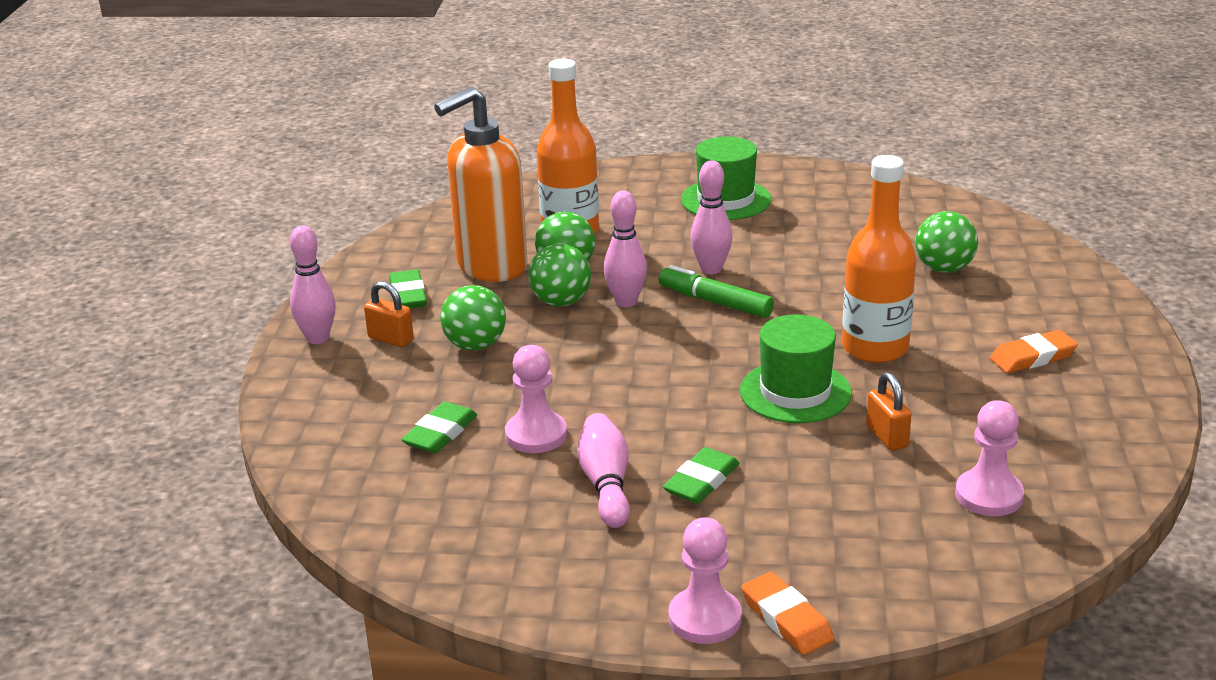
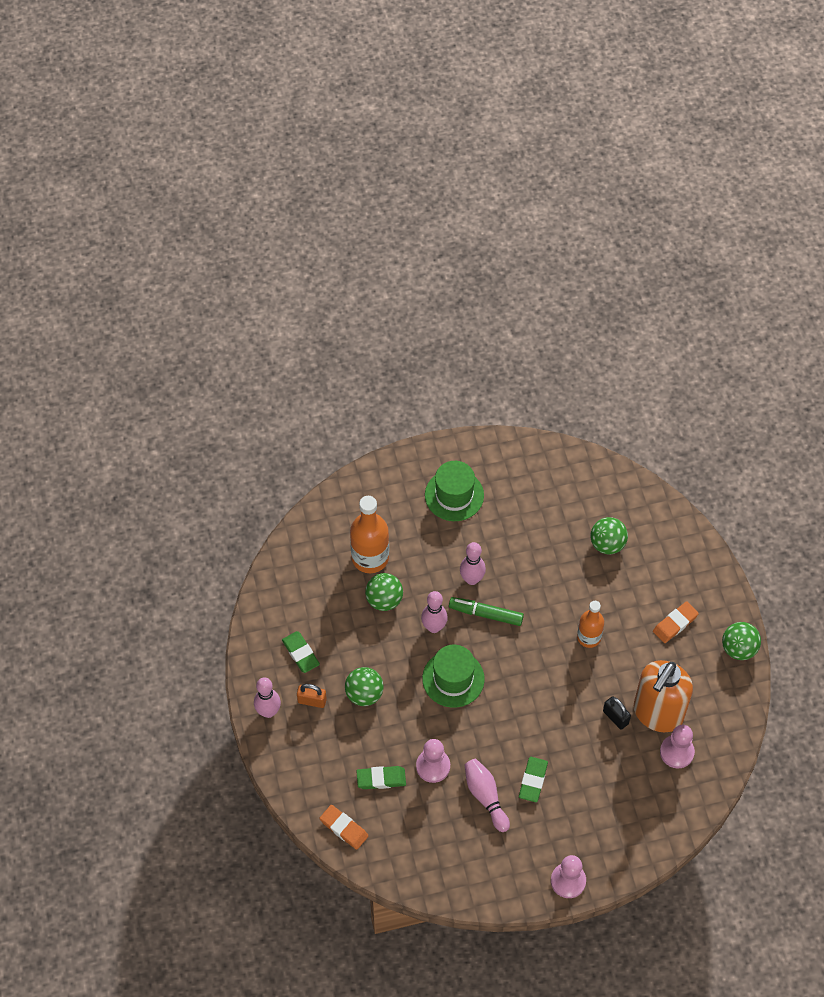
camera: 20 degrees left, 30 degrees up
(440, 433) = (381, 779): green eraser -> green eraser turned 75 degrees clockwise
(490, 267) = (337, 610): orange soap dispenser -> orange soap dispenser (657, 713)
(561, 302) = (396, 637): green ball -> green ball (738, 648)
(786, 619) = (605, 870): orange eraser -> orange eraser (344, 828)
(795, 392) = (557, 690): green hat -> green hat (453, 679)
(875, 348) = (589, 637): orange bottle -> orange bottle, size x0.63
(887, 437) = (615, 717): orange padlock -> black padlock

